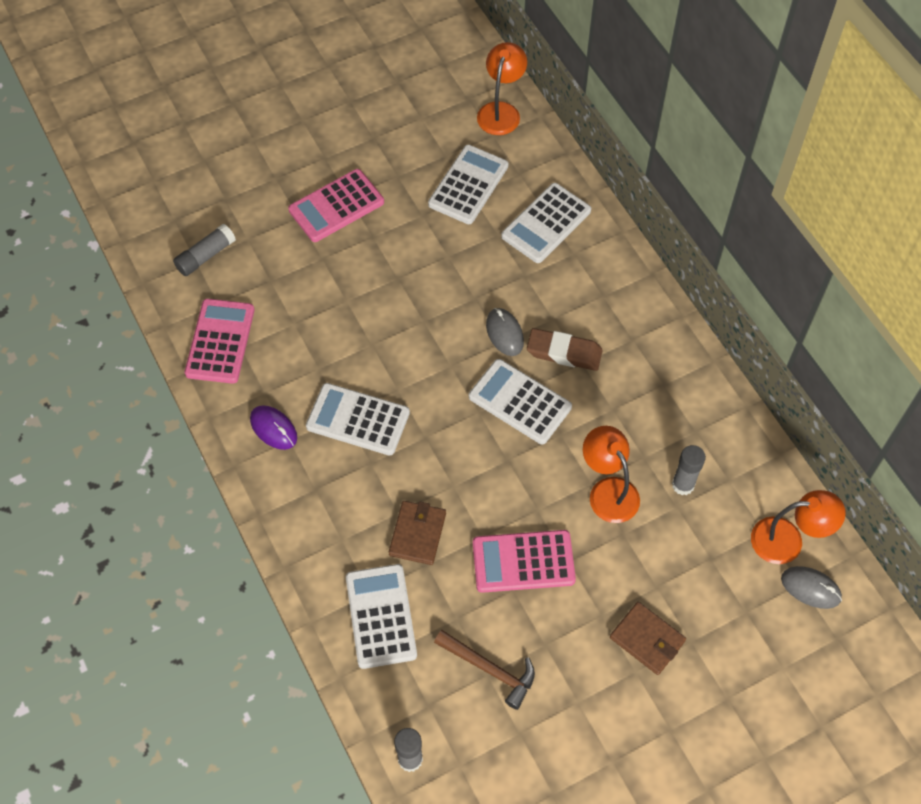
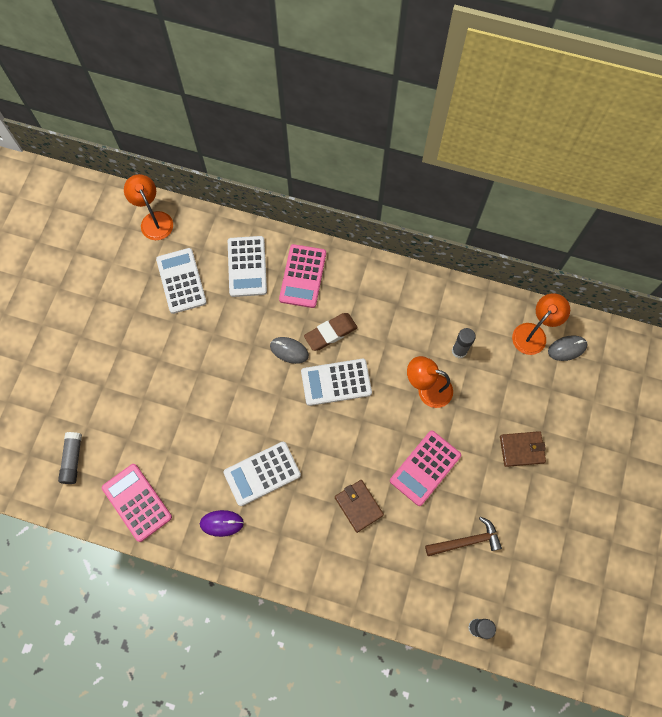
camera: 45 degrees left, 10 degrees up
(336, 206) = (118, 360): pink calculator -> pink calculator (302, 276)
(381, 616) = (386, 569): white calculator -> none

